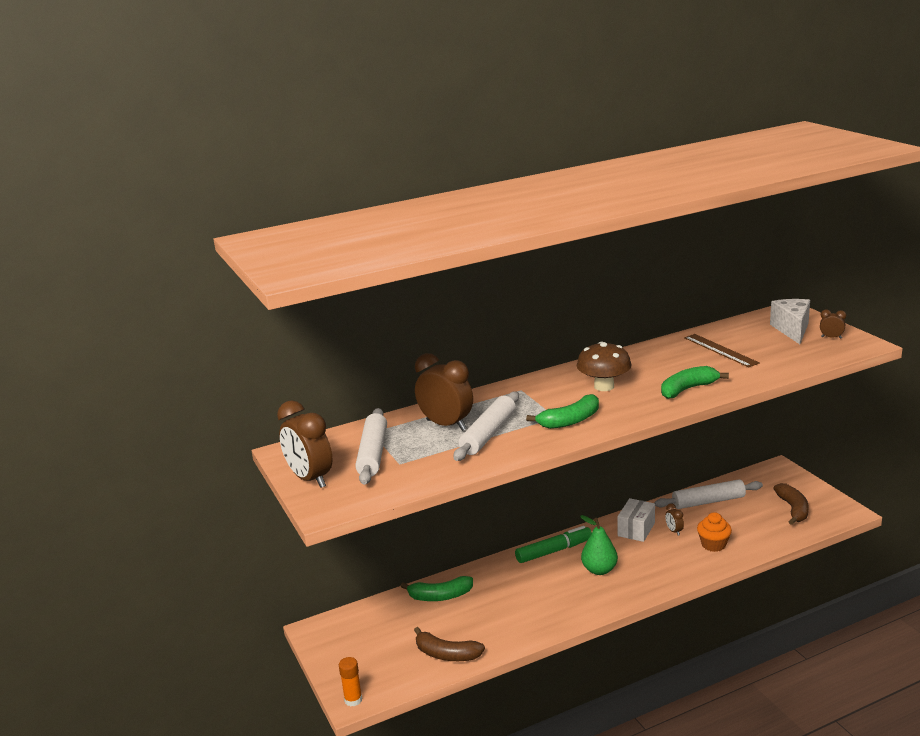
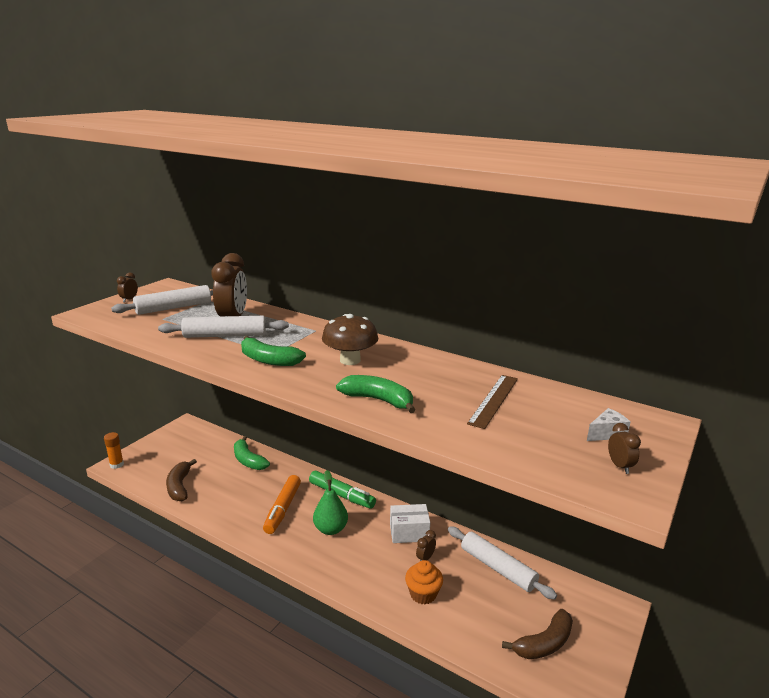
camera: 55 degrees right, 0 degrees up
(310, 479) = (129, 300): brown clock -> brown clock, size x0.45
(546, 591) = (282, 509): none -> orange marker
(792, 330) = (606, 434): white cheese -> white cheese, size x0.56

